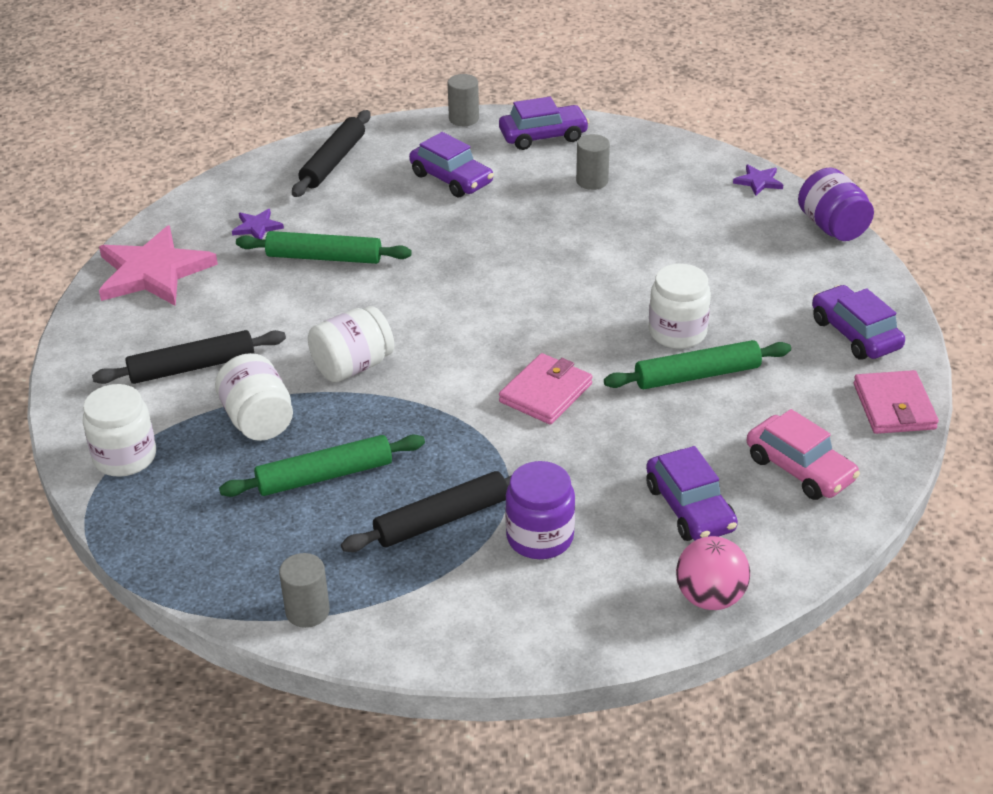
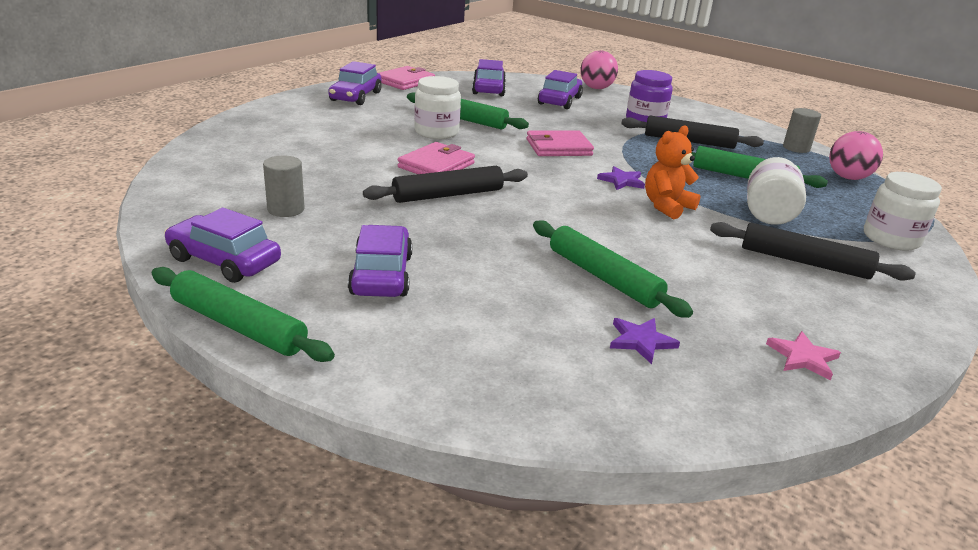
camera: 140 degrees left, 10 degrees down
(153, 272) = (803, 357): pink star -> pink star, size x0.44
(208, 568) = (848, 177): none -> pink ball
(333, 162) = (460, 366): black rolling pin -> black rolling pin (448, 195)
(353, 366) = (666, 206): white jar -> orange teddy bear
(464, 119) = (239, 325): grey cylinder -> green rolling pin
(592, 287) = (436, 165): none -> pink wallet
(758, 182) = (197, 152): purple star -> purple star (621, 181)
(800, 469) = (488, 89): pink car -> purple car
(832, 227) = (237, 120): purple jar -> none

